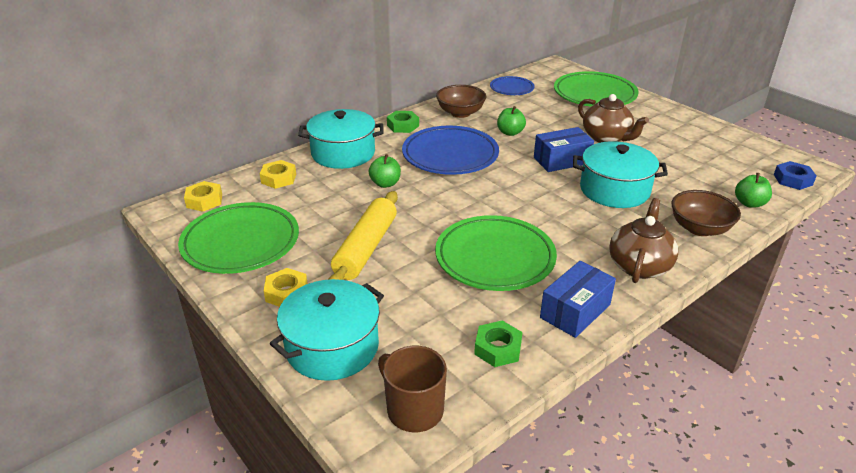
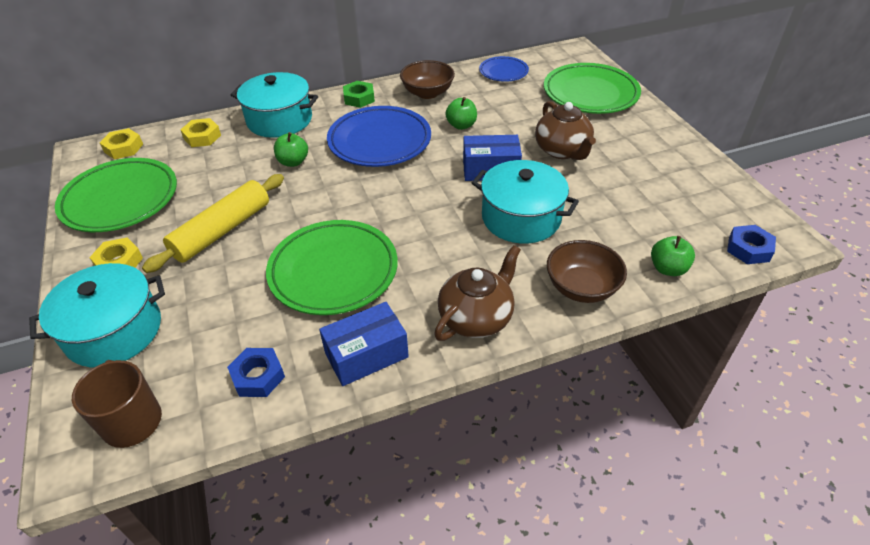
camera: 20 degrees right, 10 degrees up
(498, 348) = (258, 376): green nut -> blue nut

